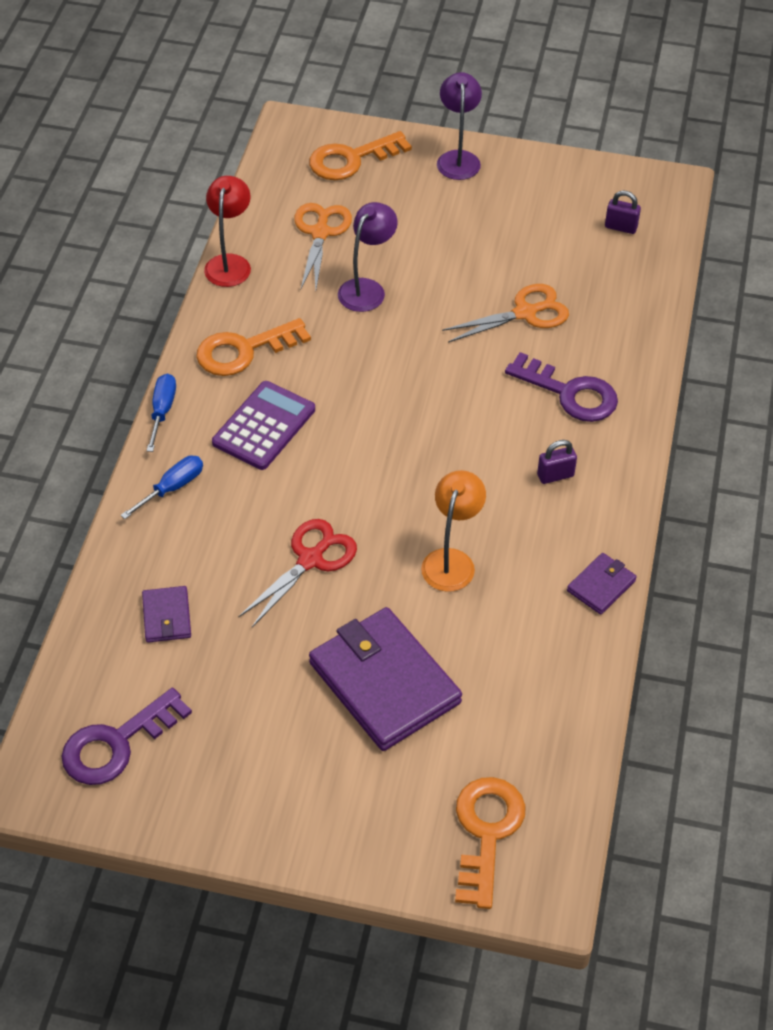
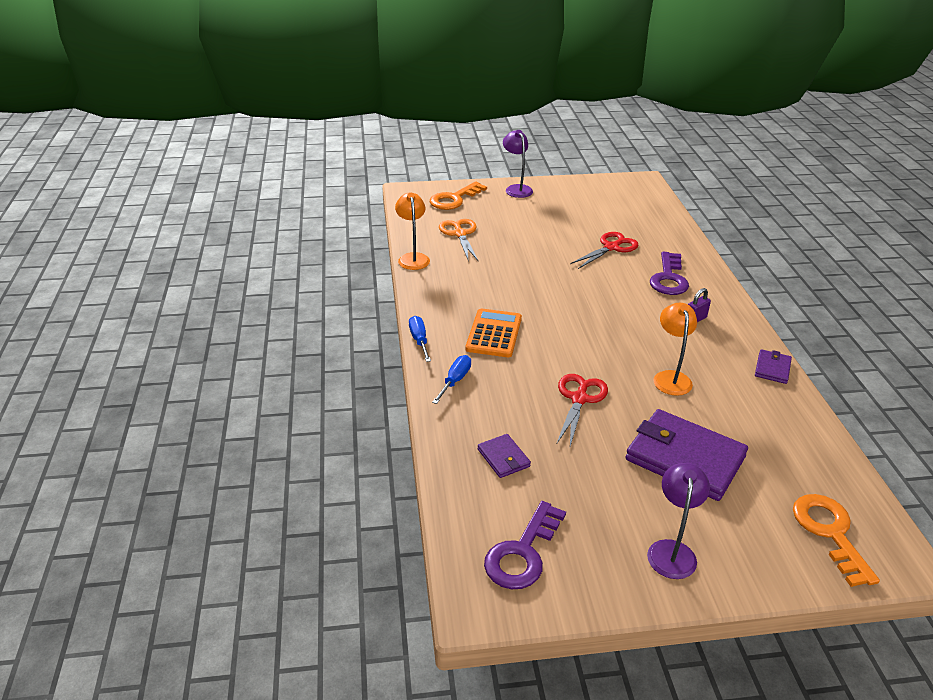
camera: 20 degrees left, 15 degrees down
(230, 263) = (413, 258): red lamp -> orange lamp
(244, 351) = (452, 298): orange key -> none
(264, 426) = (494, 334): purple calculator -> orange calculator
(367, 288) = (508, 254): purple lamp -> purple lamp (672, 550)
(525, 313) = (611, 247): orange scissors -> red scissors
(570, 393) = (669, 278): purple key -> purple key turned 90 degrees clockwise
(620, 227) = (632, 201): purple padlock -> none

